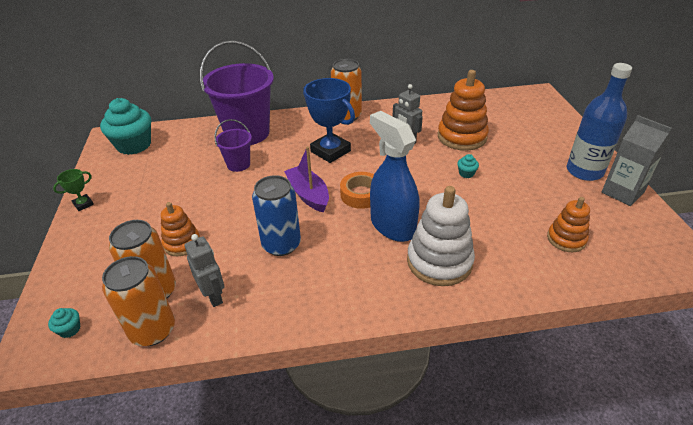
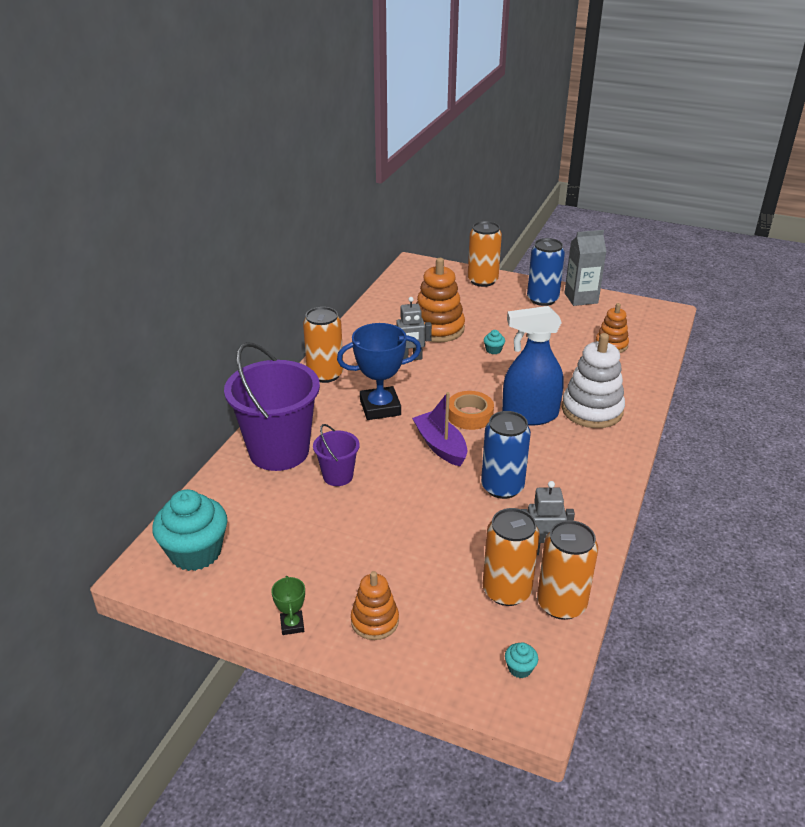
camera: 60 degrees left, 5 degrees down
(182, 243) = (444, 554): orange stacking toy -> orange stacking toy (374, 621)
(308, 195) = (440, 446): purple boat -> purple boat turned 60 degrees clockwise
(564, 131) = (482, 281): none -> orange can
(584, 171) = (542, 299): blue bottle -> blue can

